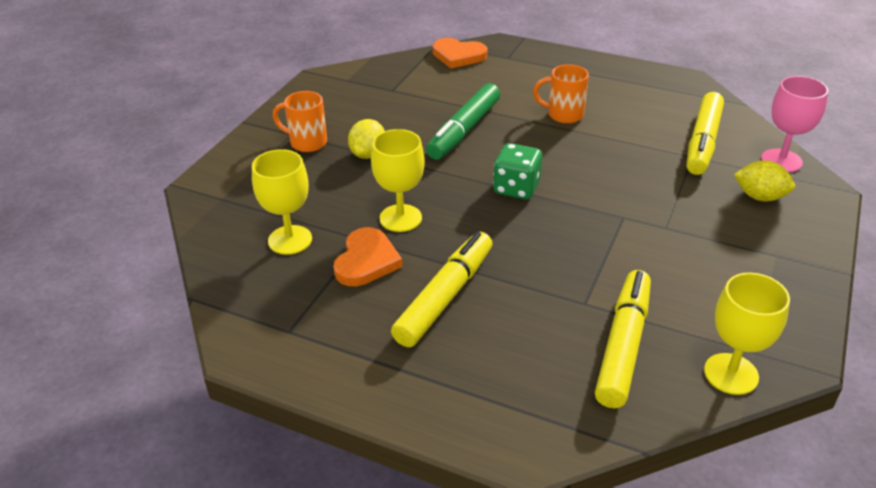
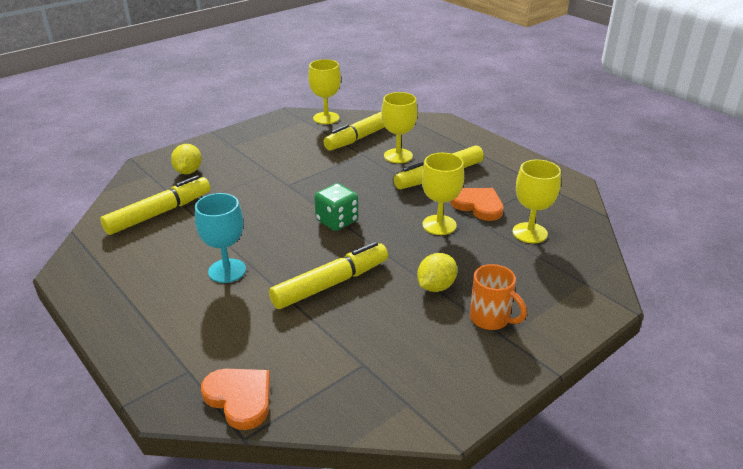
camera: 155 degrees left, 5 degrees down
(366, 261) = (478, 205): orange heart -> orange heart turned 90 degrees clockwise
(464, 130) = (330, 284): green marker -> yellow marker
(531, 318) = (398, 156): none -> yellow goblet
(563, 115) = (227, 271): orange mug -> turquoise goblet
(760, 197) = (188, 171): yellow lemon -> yellow lemon turned 45 degrees clockwise
(781, 161) = (134, 186): pink goblet -> none

